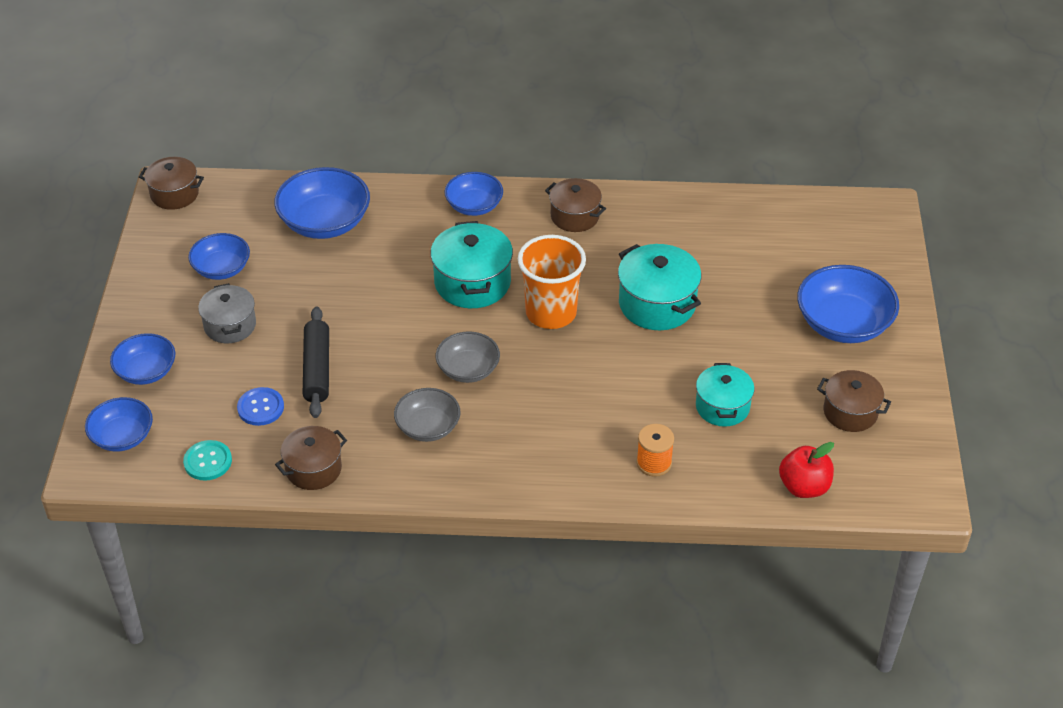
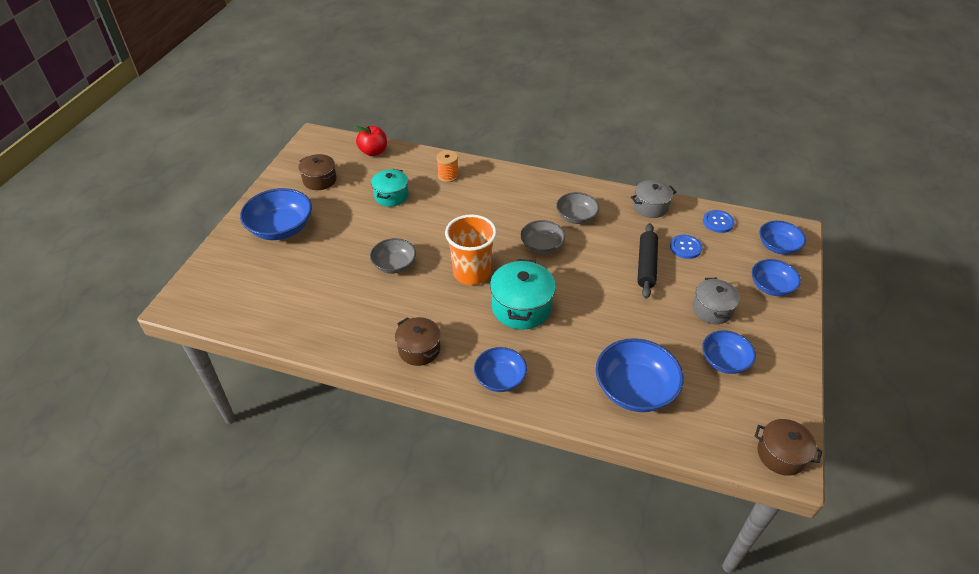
camera: 165 degrees left, 0 degrees up
(208, 461) = (718, 222): turquoise button -> blue button
(313, 469) = (650, 207): brown pot -> grey pot
(657, 304) = (394, 265): turquoise pot -> grey bowl

